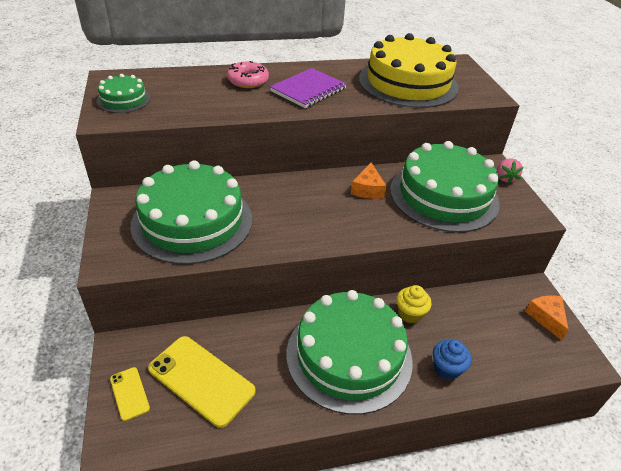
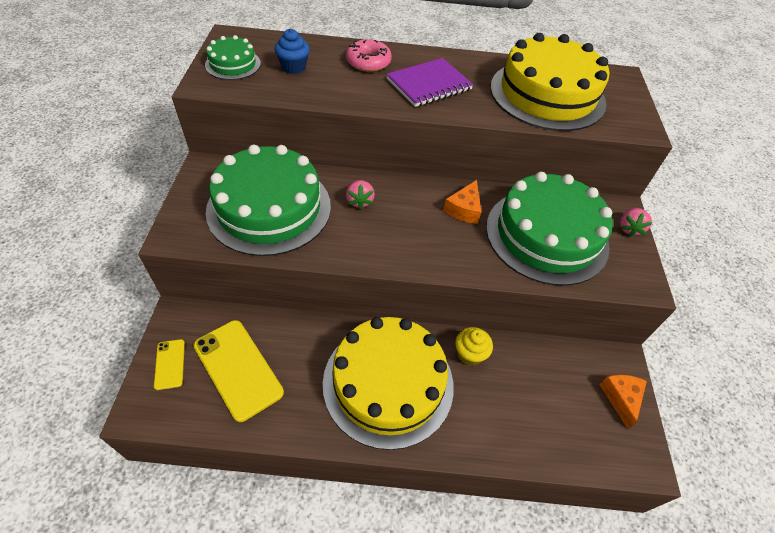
camera: 15 degrees right, 10 degrees up
(274, 200) = (359, 201): none -> pink strawberry
(349, 356) = (388, 383): green cake -> yellow cake
(446, 368) = (484, 425): blue cupcake -> blue cupcake (294, 67)

